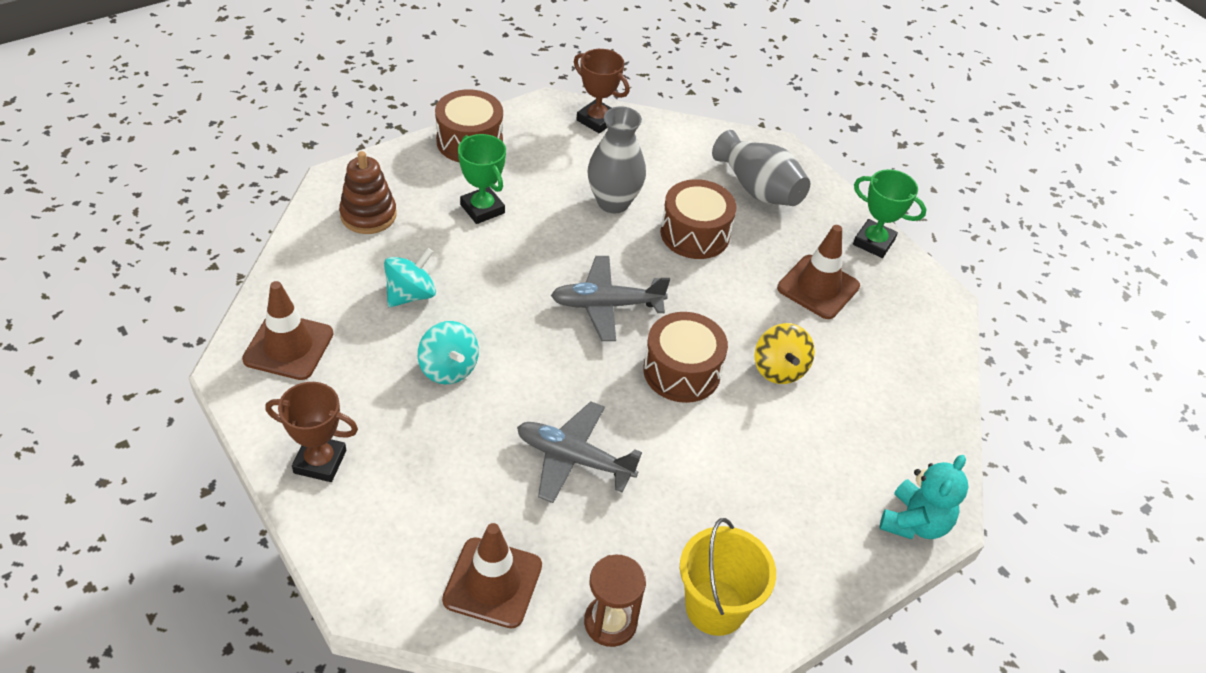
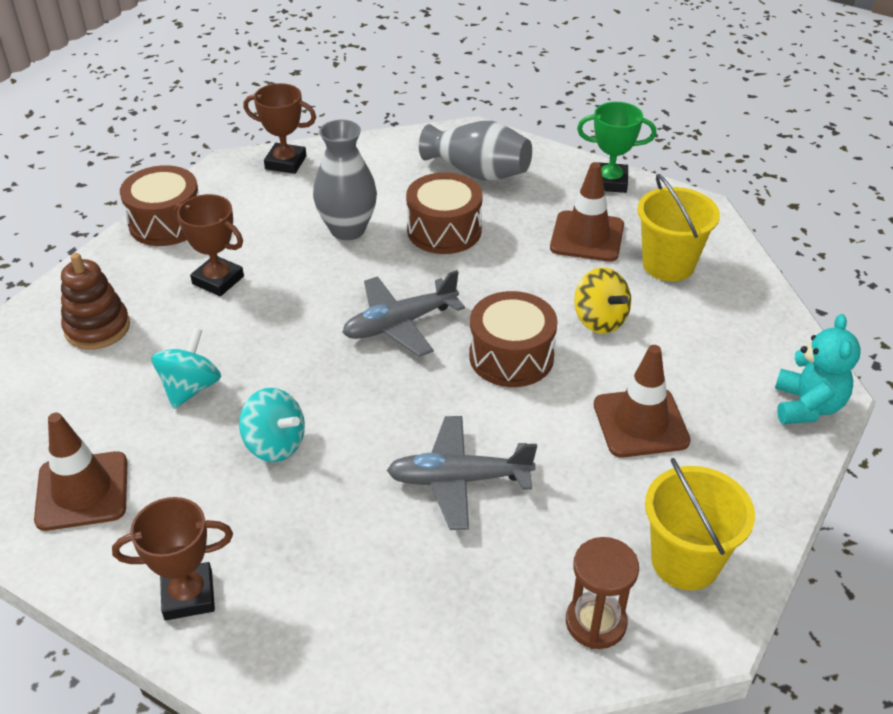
camera: 20 degrees left, 5 degrees down
(482, 209) = (218, 280): green trophy -> brown trophy
(492, 583) = (452, 637): brown traffic cone -> brown traffic cone (640, 423)
(875, 342) = (668, 264): none -> yellow bucket

